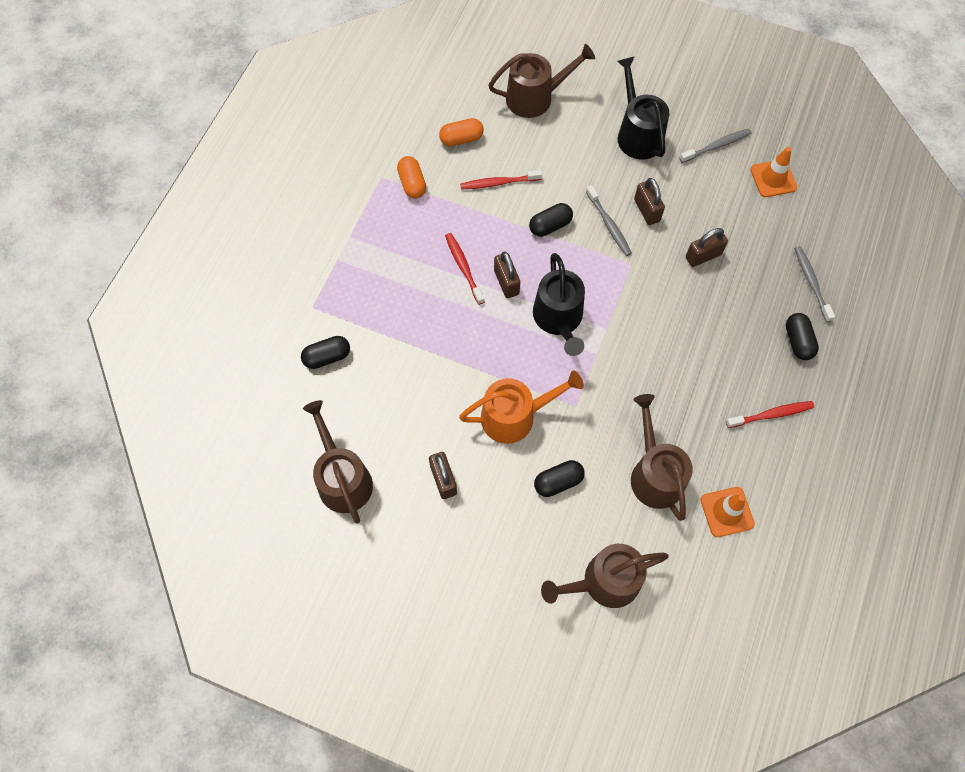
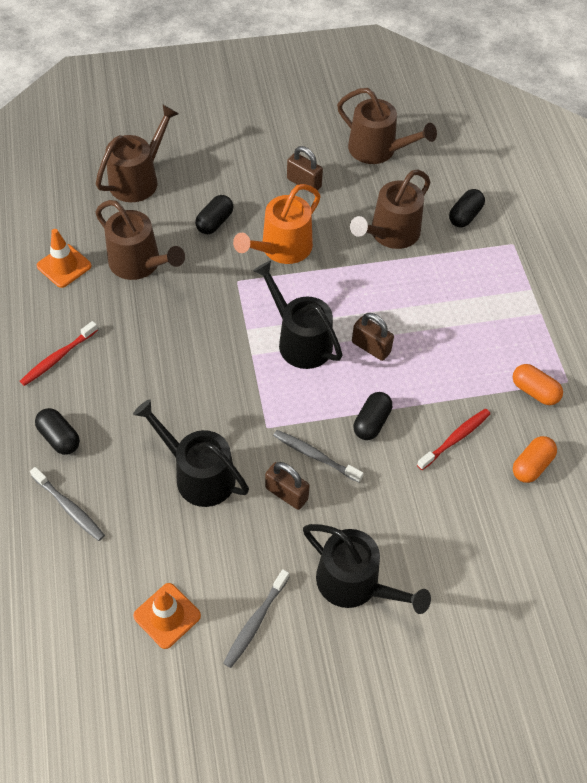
camera: 145 degrees right, 10 degrees down
(463, 267) = (419, 340): red toothbrush -> none
(535, 97) = (499, 563): brown watering can -> brown watering can (391, 233)
(703, 256) = (199, 475): brown padlock -> black watering can

